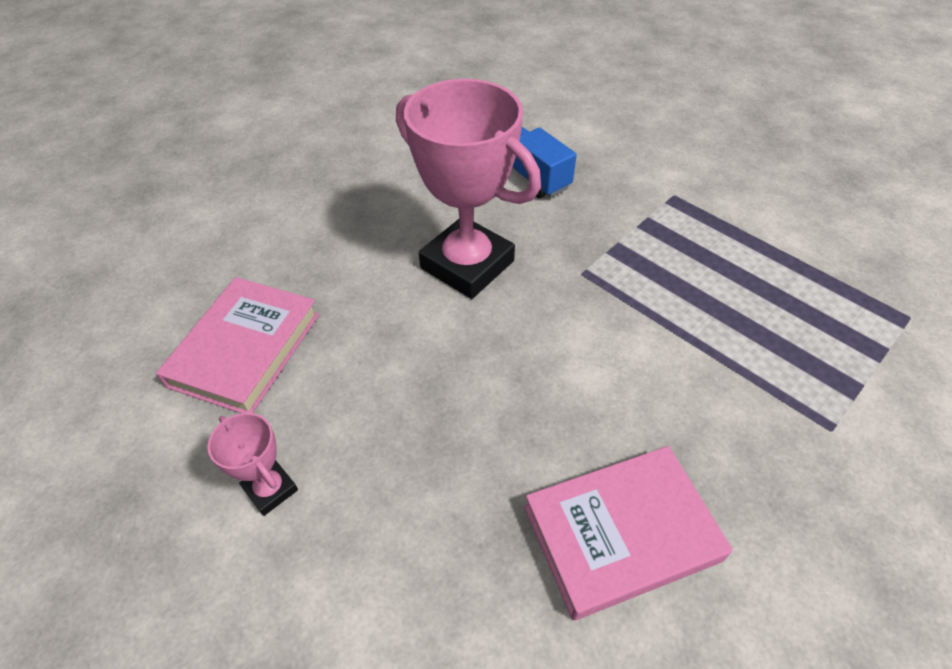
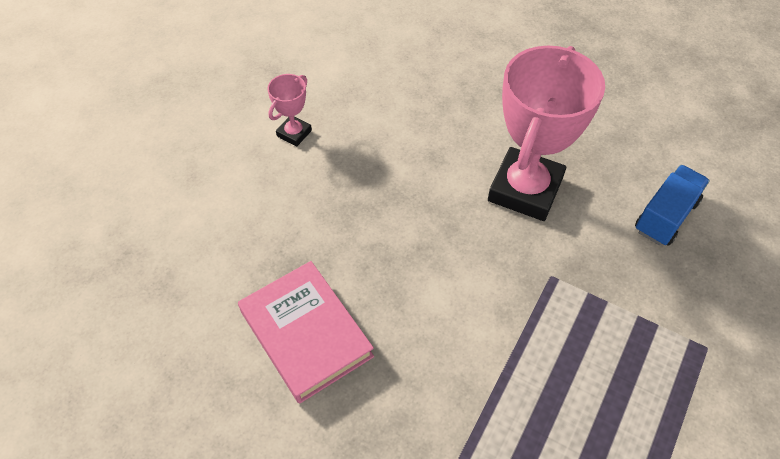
camera: 75 degrees right, 5 degrees up
(245, 349) = (392, 84): pink book -> none

